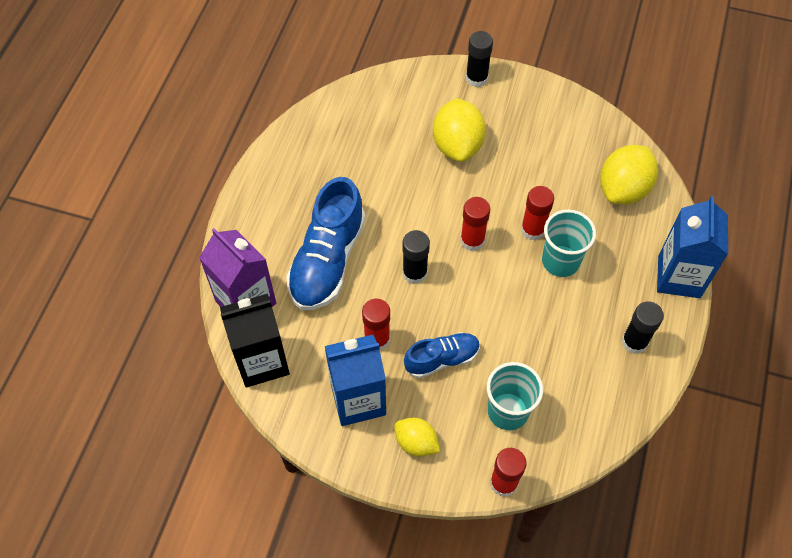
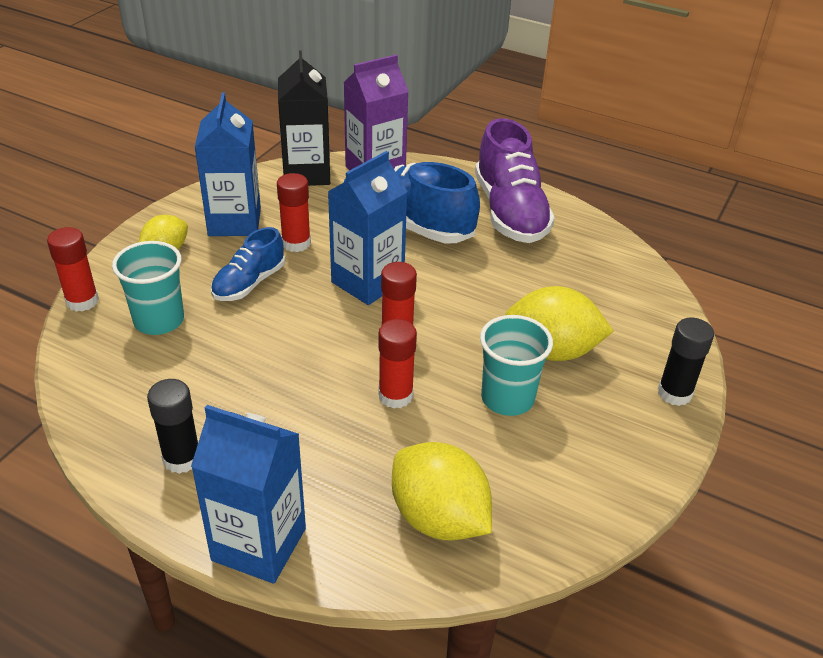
camera: 100 degrees right, 20 degrees down
(290, 187) = (510, 212): none -> purple shoe
(415, 273) = (367, 282): black glue stick -> blue carton
(442, 359) = (249, 283): blue shoe -> blue shoe turned 45 degrees clockwise
(560, 261) = (337, 412): turquoise cup -> turquoise cup (507, 398)

